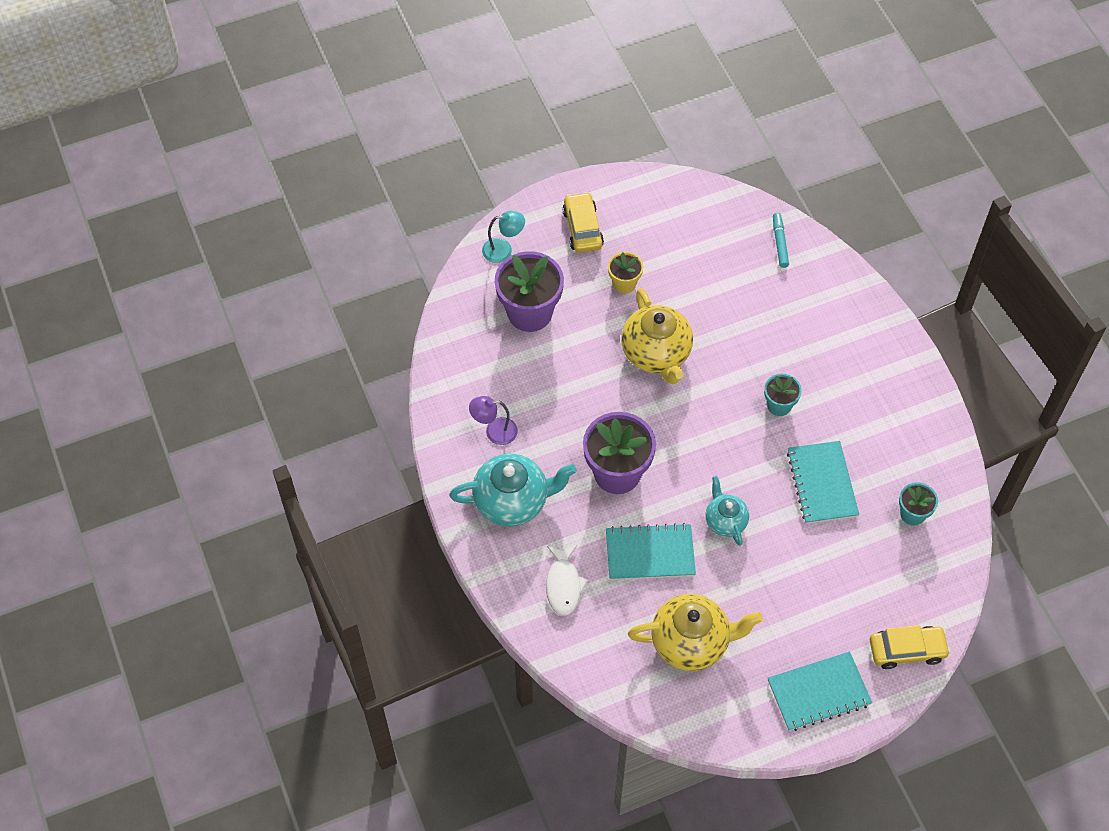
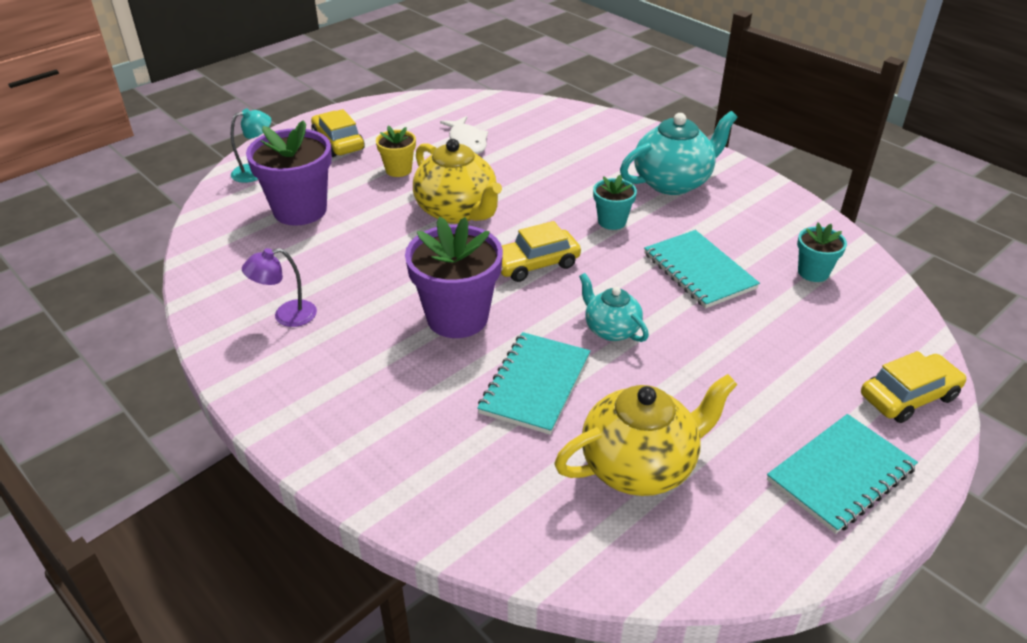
camera: 20 degrees left, 20 degrees down
(513, 501) = (331, 377): turquoise teapot -> turquoise teapot (673, 182)
(564, 585) = (434, 449): white fish -> white fish (467, 142)
(650, 553) = (535, 384): turquoise notebook -> turquoise notebook turned 45 degrees counterclockwise
(696, 435) = (535, 264): none -> yellow car
(779, 243) = (542, 116): turquoise marker -> none

